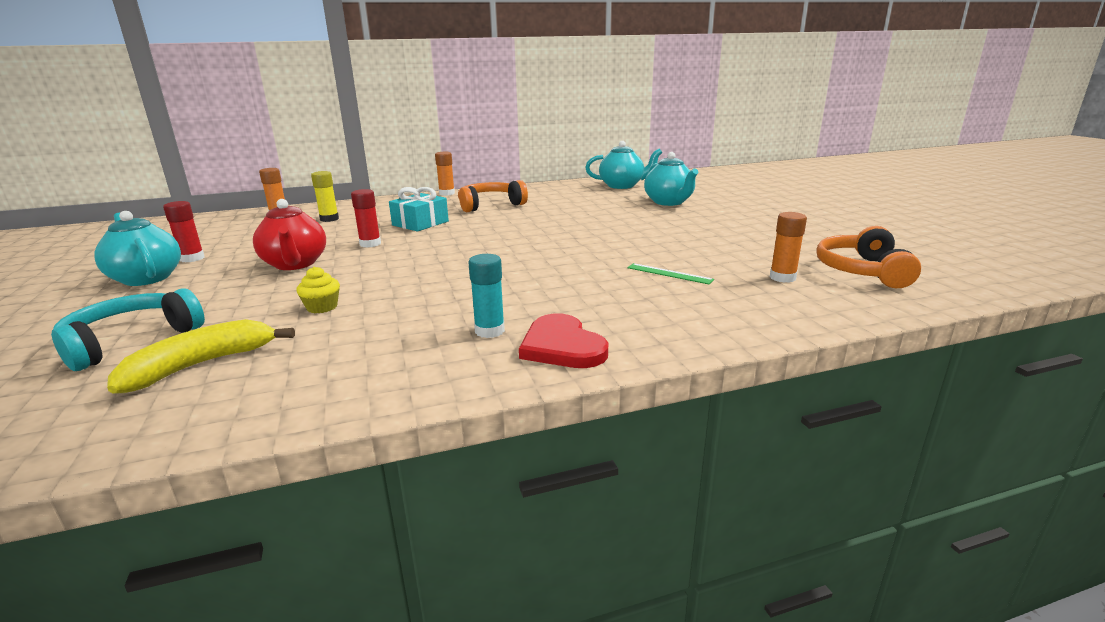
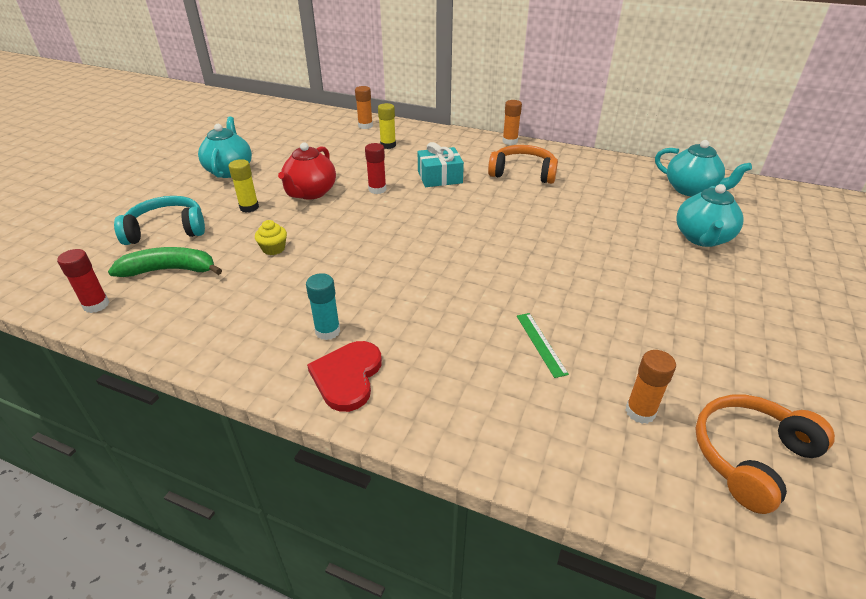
camera: 40 degrees right, 15 degrees up
(192, 258) = (269, 160): red glue stick -> red glue stick (96, 305)
(201, 365) = (170, 270): yellow banana -> green banana
(231, 293) = (249, 207): none -> yellow glue stick

